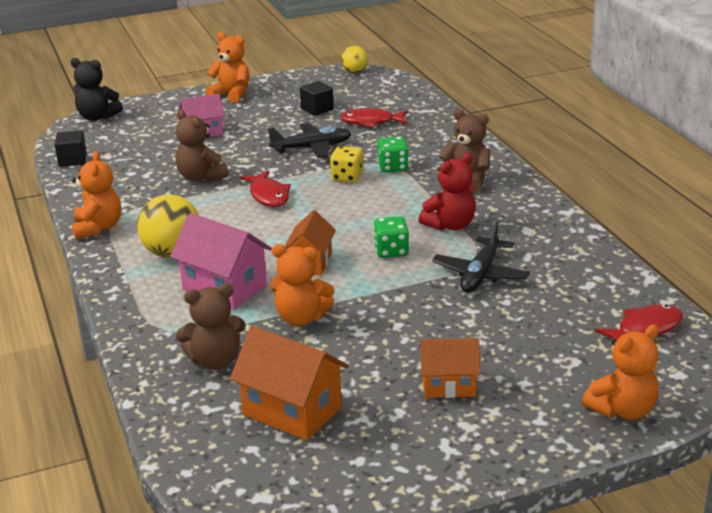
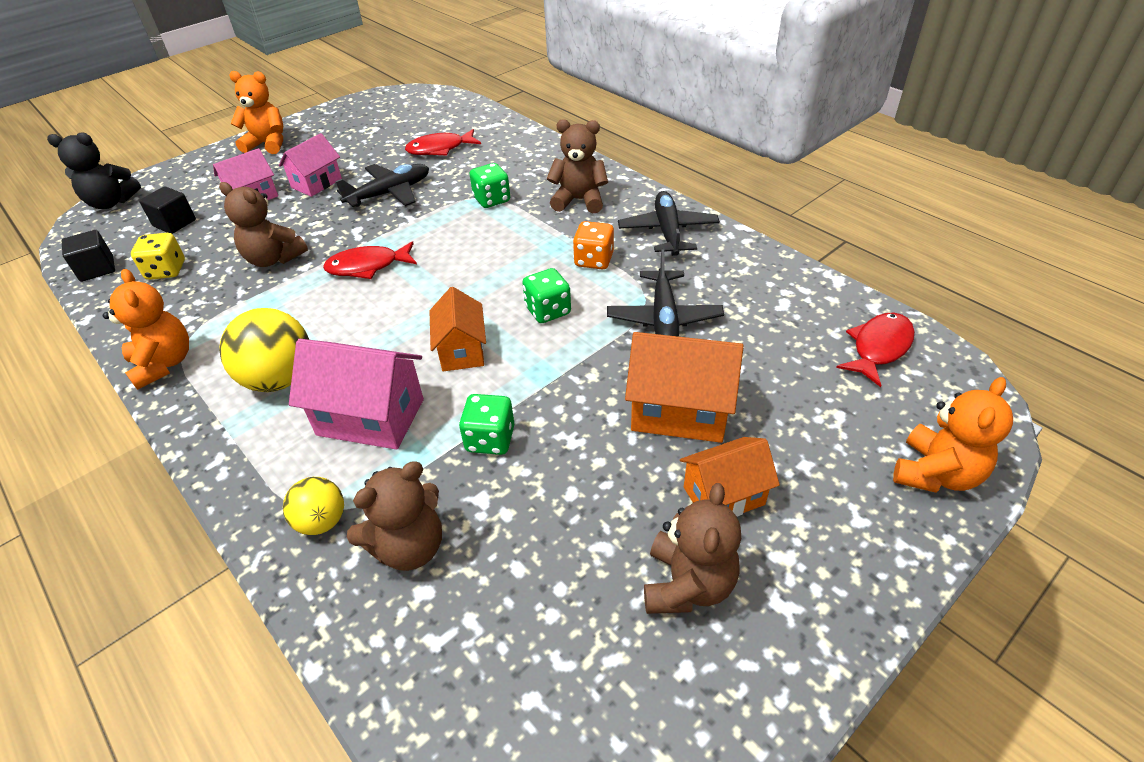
camera: 20 degrees left, 15 degrees up
(257, 130) = (316, 183): none -> pink house
(268, 195) = (367, 266): red fish -> red fish turned 120 degrees clockwise
(292, 411) = (553, 606): orange house -> orange house (679, 411)
(301, 318) = (490, 439): orange teddy bear -> green dice
(317, 109) = (373, 145): black cube -> black cube (174, 223)
(347, 177) = (447, 222): yellow dice -> yellow dice (166, 270)
(354, 72) = (393, 94): yellow ball -> yellow ball (322, 521)
(388, 422) = (687, 585): none -> brown teddy bear
(450, 225) = (594, 260): red teddy bear -> orange dice
(527, 217) = (667, 231): none -> black plane

